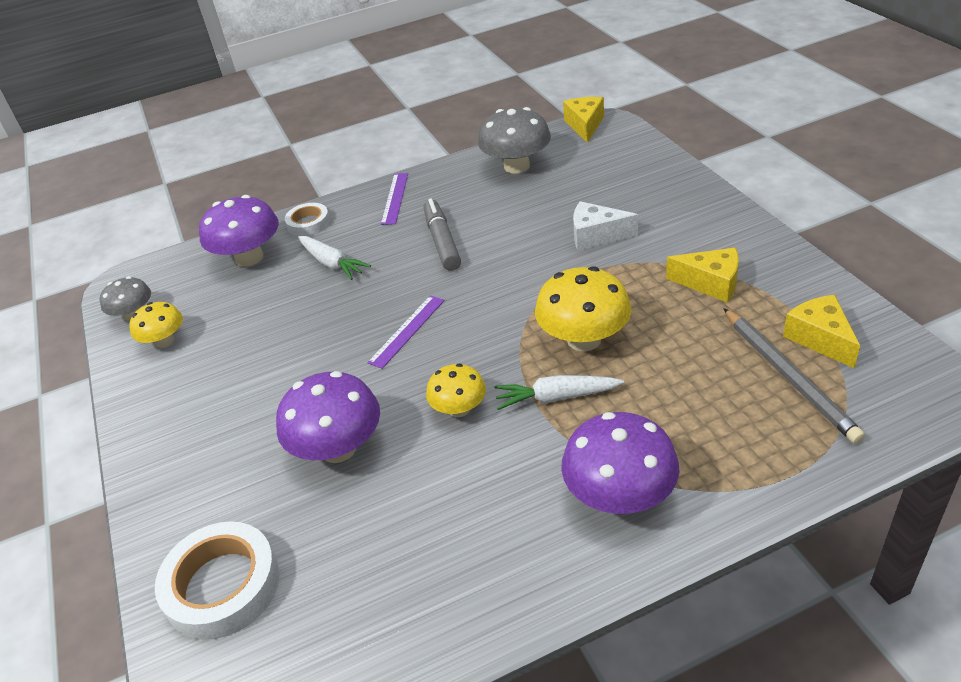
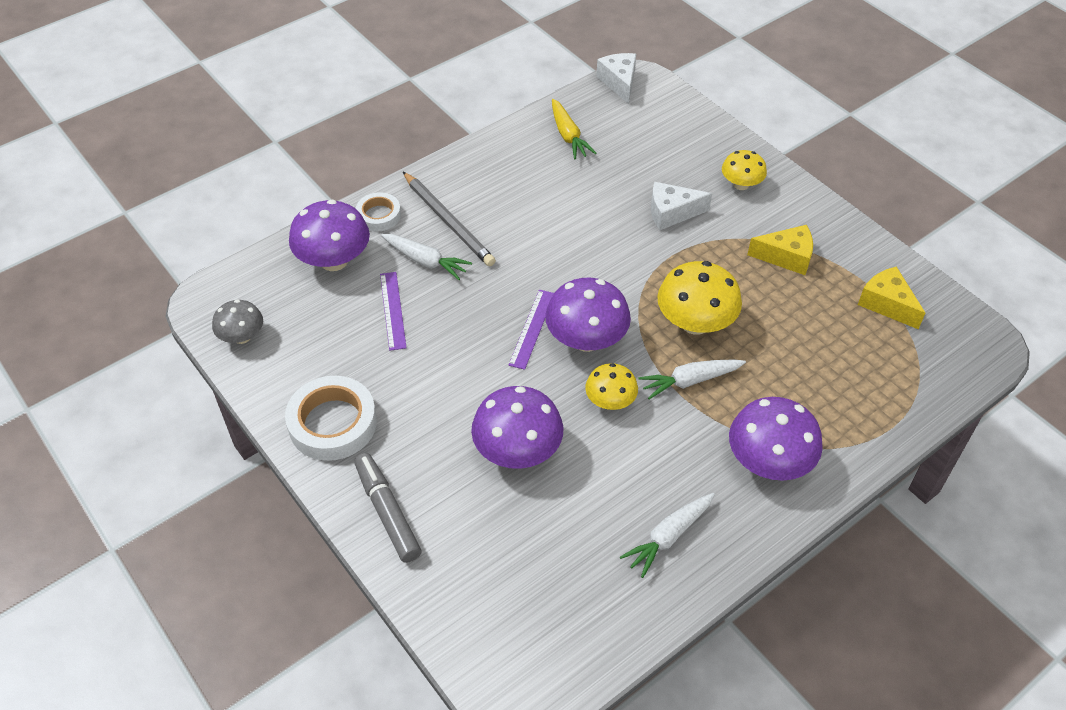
camera: 20 degrees left, 10 degrees up
(164, 341) = (291, 362): yellow mushroom -> yellow mushroom (741, 184)
(222, 586) = (471, 584): white tape -> white tape (332, 423)
(395, 198) = (457, 180): purple ruler -> purple ruler (392, 310)
(442, 242) = (527, 229): grey marker -> grey marker (387, 513)
(459, 346) = (586, 339): none -> purple mushroom
(467, 566) = (668, 536): none -> white carrot
(517, 166) = (568, 135): grey mushroom -> yellow carrot
(585, 125) = (619, 82): yellow cheese -> white cheese
(789, 376) = (870, 341): grey pencil -> grey pencil (448, 221)

